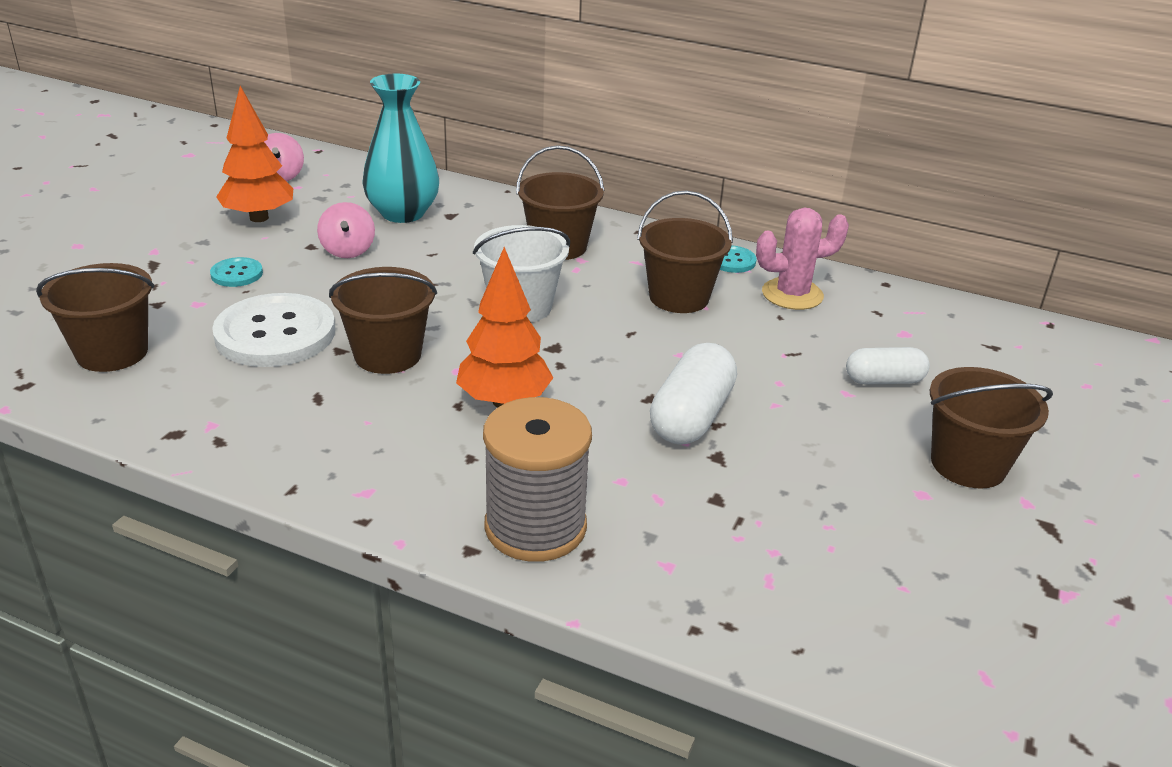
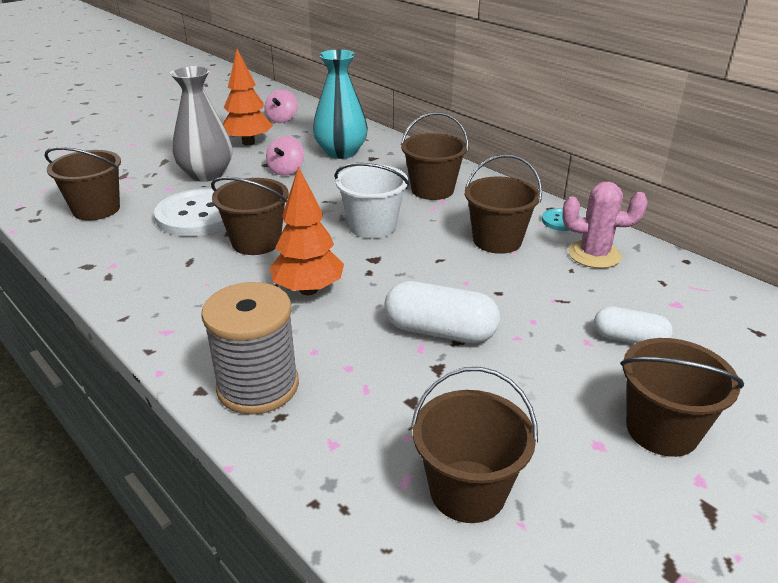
camera: 25 degrees right, 0 degrees up
(237, 274) = (206, 174): turquoise button -> grey vase
(691, 416) = (440, 331): white capsule -> white capsule turned 60 degrees clockwise
(835, 572) = (467, 491): none -> brown bucket

